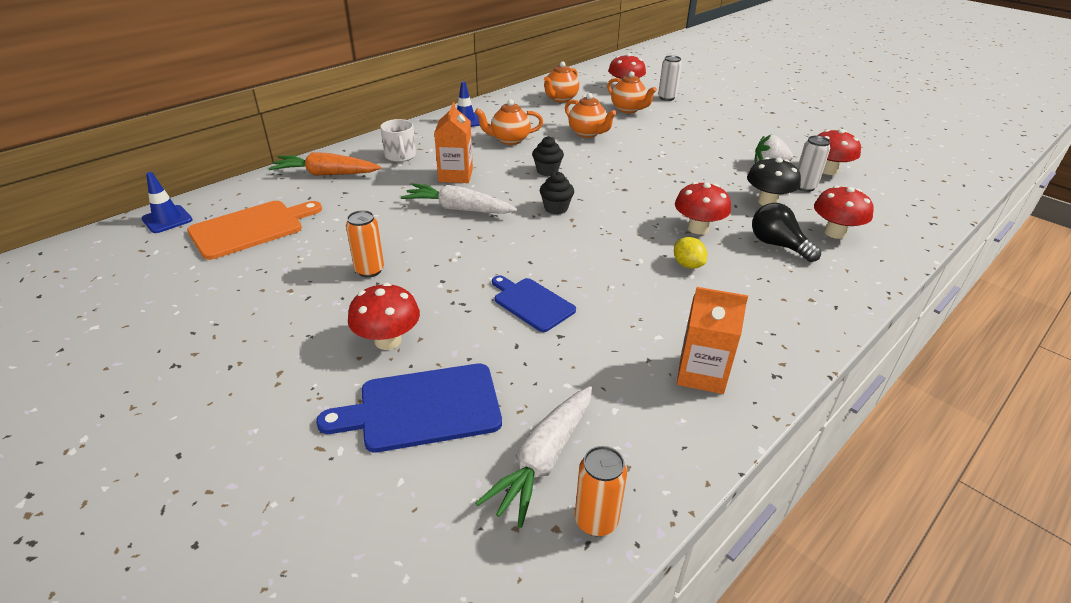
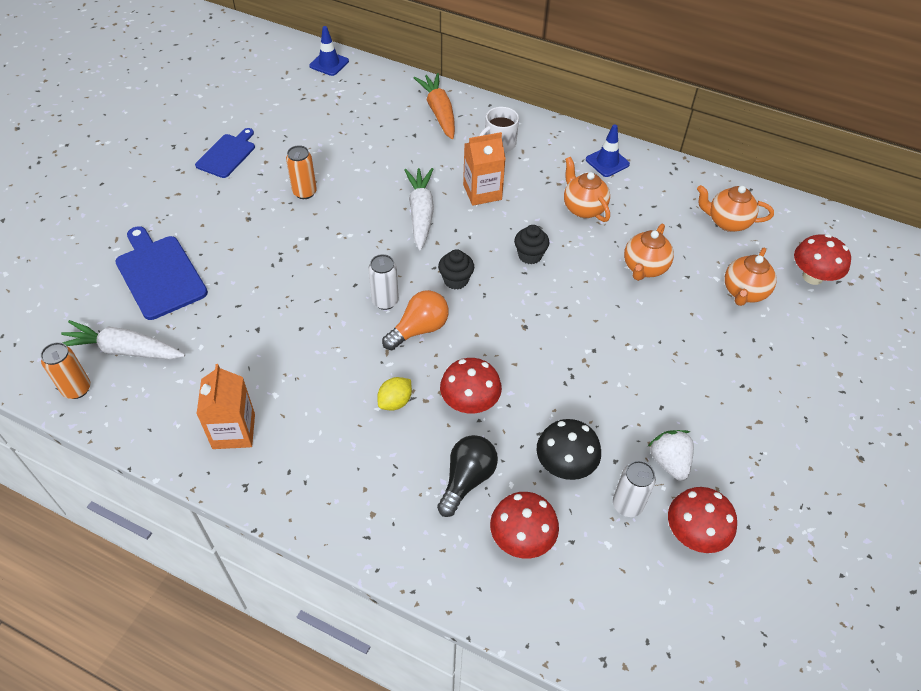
camera: 70 degrees right, 15 degrees up
(251, 228) = (335, 108): orange cutting board -> none
(388, 341) = (223, 233): red mushroom -> none
(532, 303) = (294, 301): blue cutting board -> blue cutting board (227, 154)
(606, 237) = (419, 329): none -> orange light bulb
(667, 98) = (816, 326): white can -> white can (385, 301)

